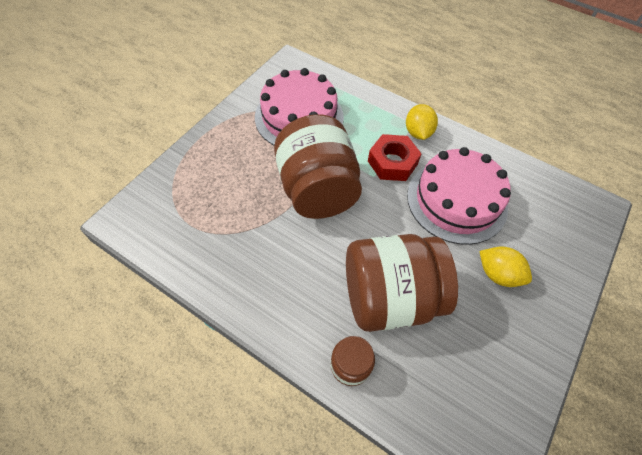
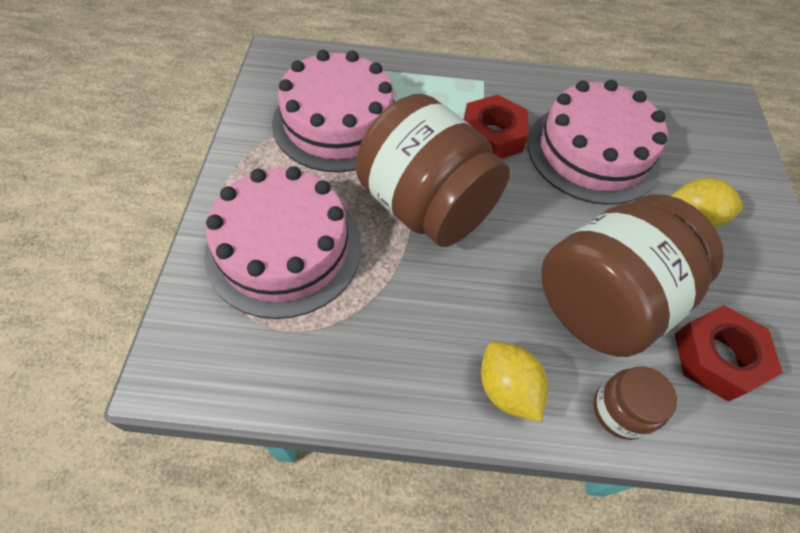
camera: 30 degrees left, 0 degrees up
(219, 179) = (284, 248): none -> pink cake
(418, 133) = (496, 89): yellow lemon -> yellow lemon (506, 389)
(442, 369) = (717, 357): none -> red nut

